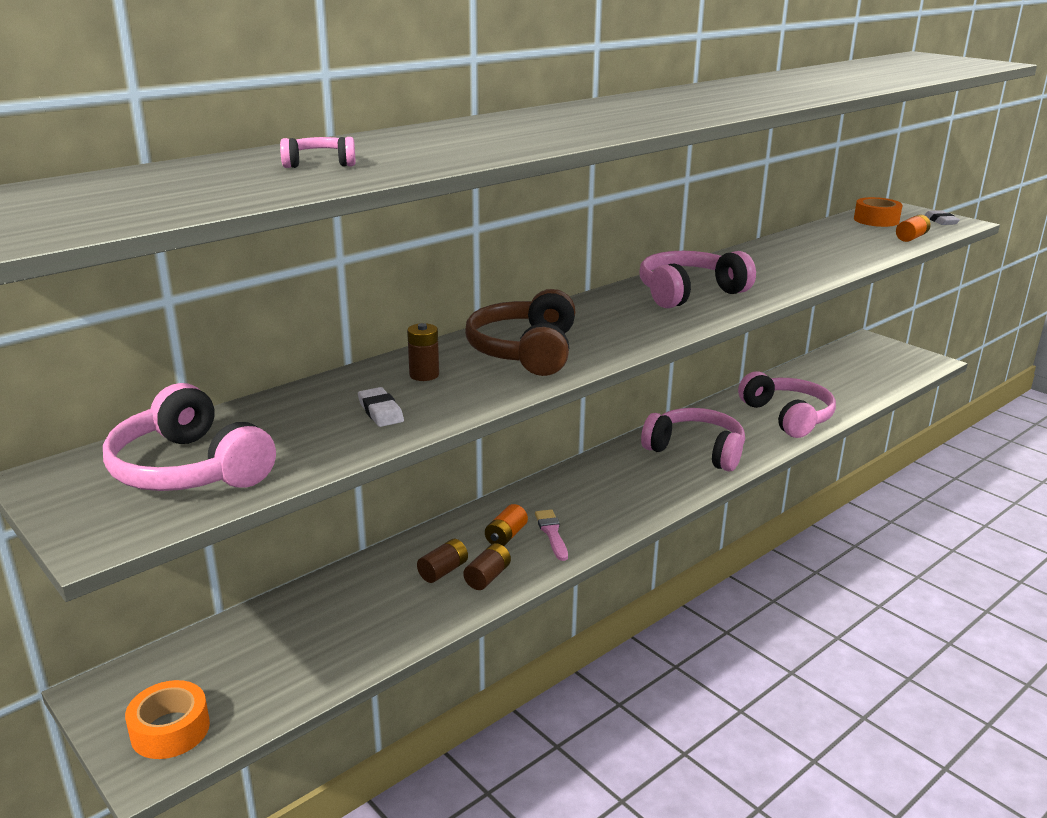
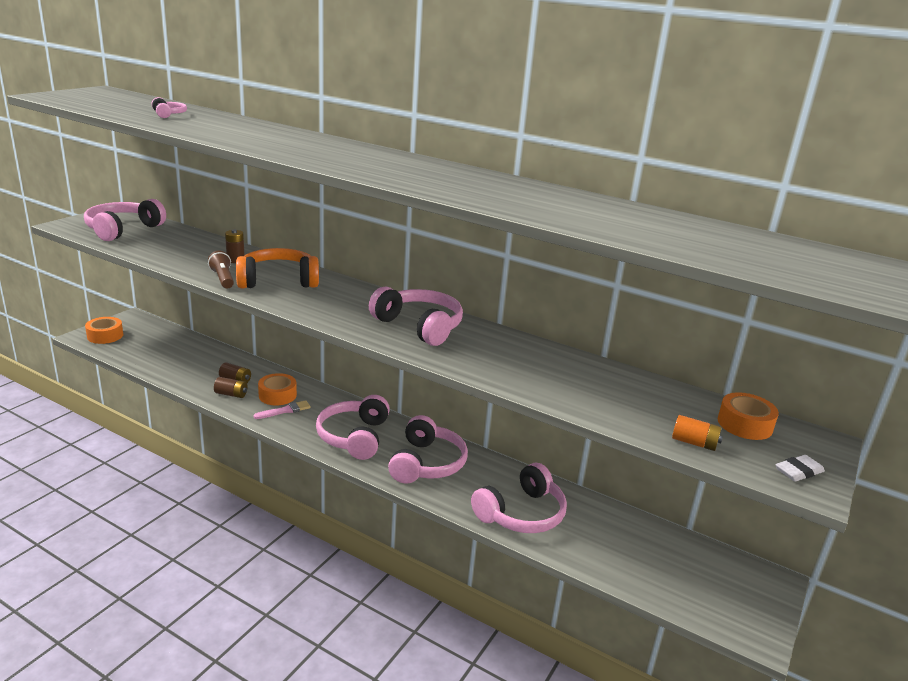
camera: 70 degrees right, 0 degrees up
(380, 411) = (185, 255): white eraser -> none
(504, 386) = (223, 278): none -> brown flashlight
(506, 536) = (277, 395): orange battery -> orange tape
(525, 351) = (278, 281): brown headphones -> orange headphones
(631, 488) = (354, 437): none -> pink headphones

